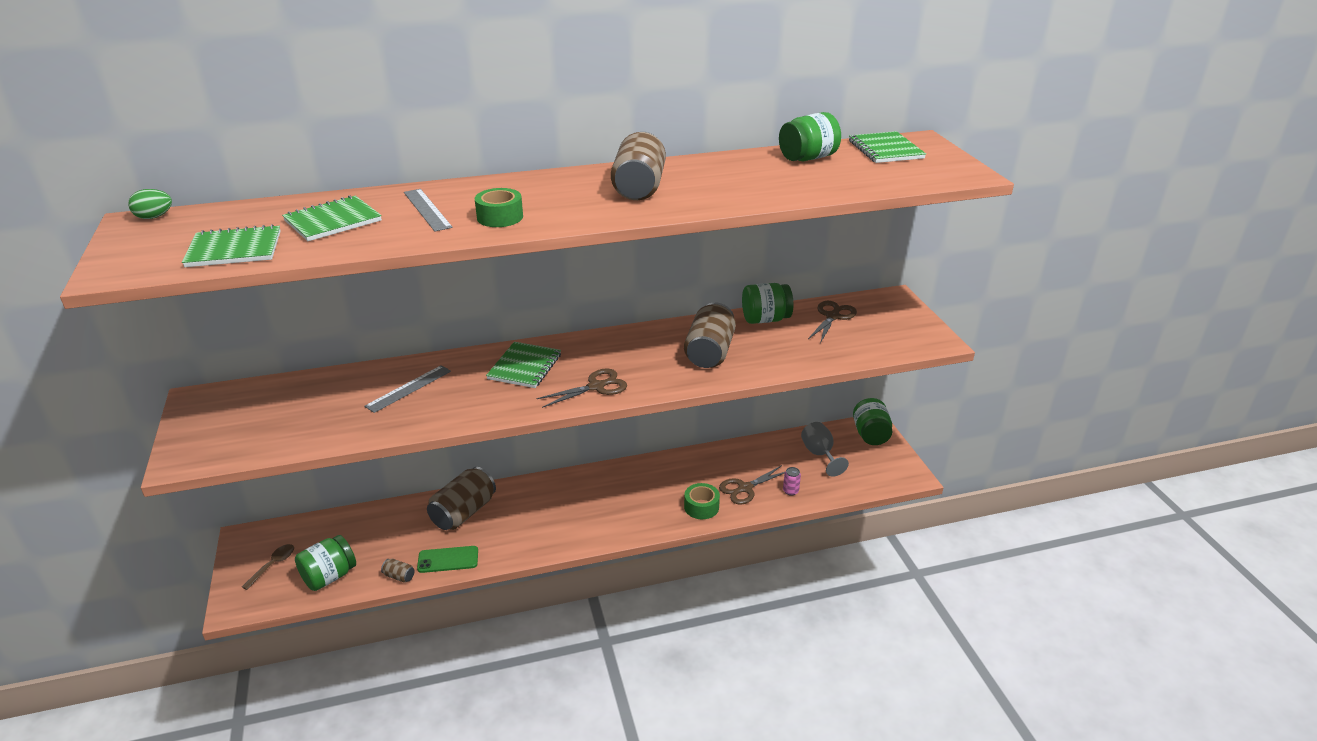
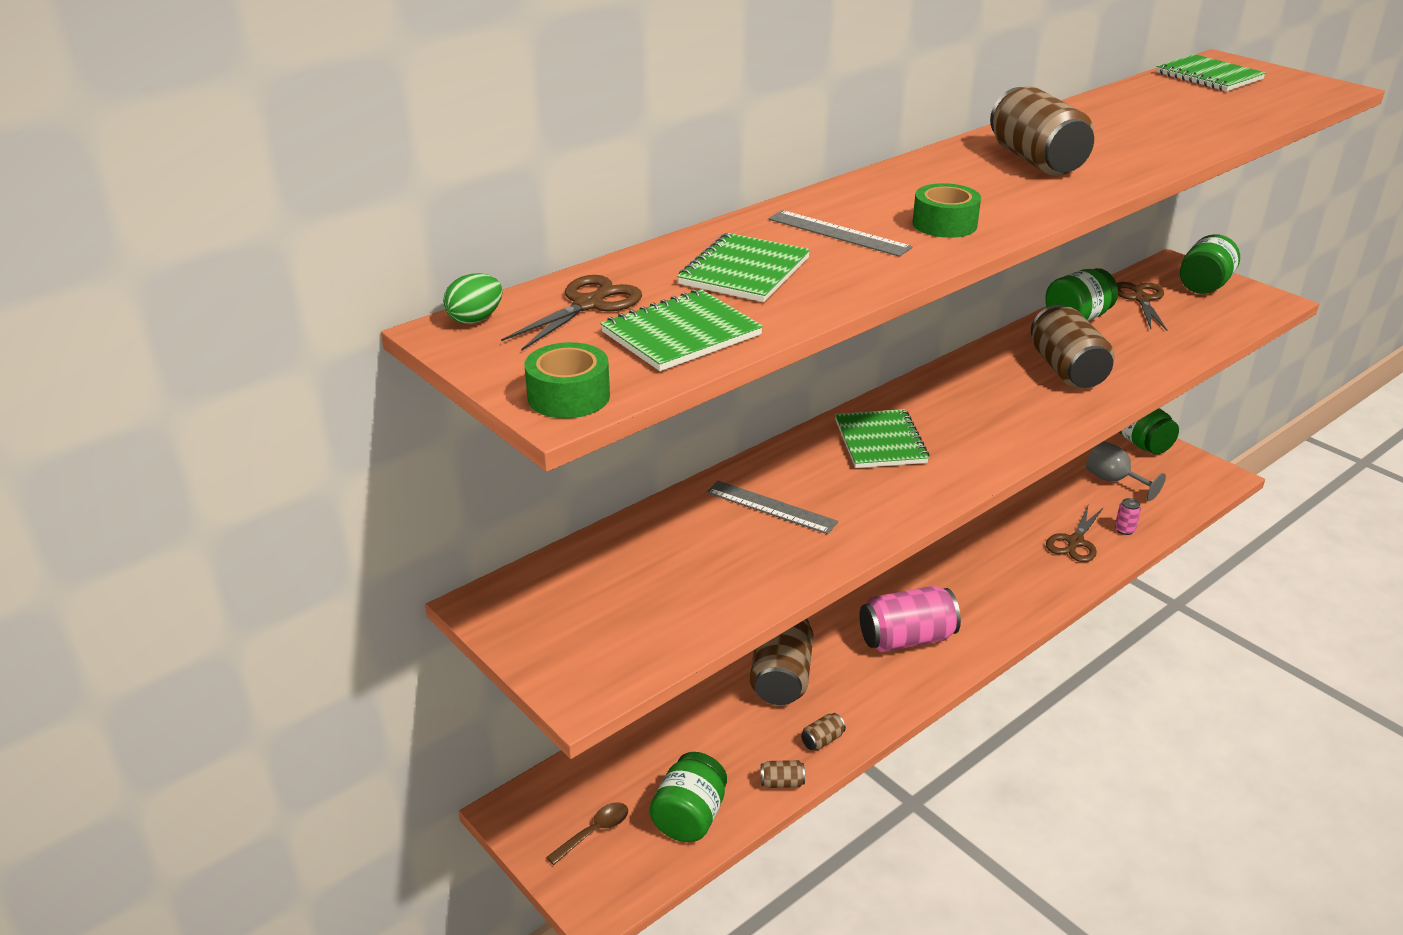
camera: 25 degrees left, 0 degrees up
(273, 565) = (594, 832): brown spoon -> brown spoon turned 45 degrees clockwise
(409, 388) = (771, 507): grey ruler -> grey ruler turned 75 degrees counterclockwise
(448, 560) = (822, 740): green phone -> brown can
(563, 515) = (906, 639): none -> pink can
(596, 387) = (994, 442): brown scissors -> brown scissors (588, 305)
(701, 507) = (1050, 578): green tape -> green tape (568, 396)
(808, 158) = (1150, 98): green jar -> green jar (1203, 286)

